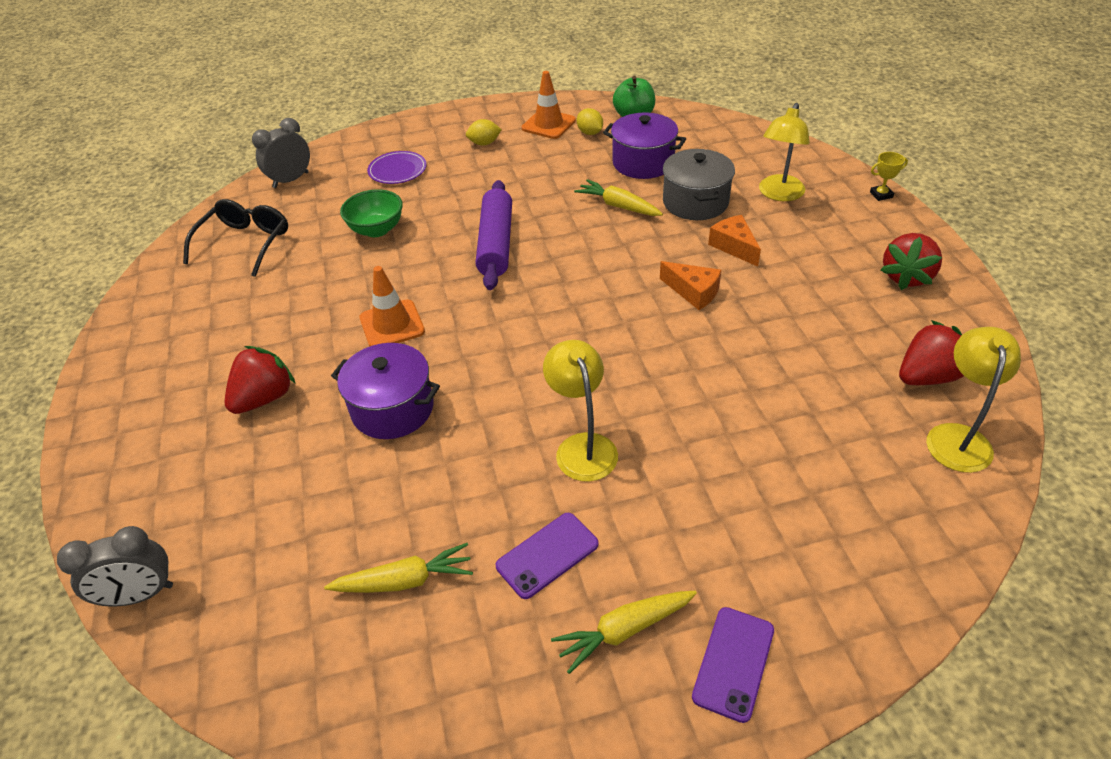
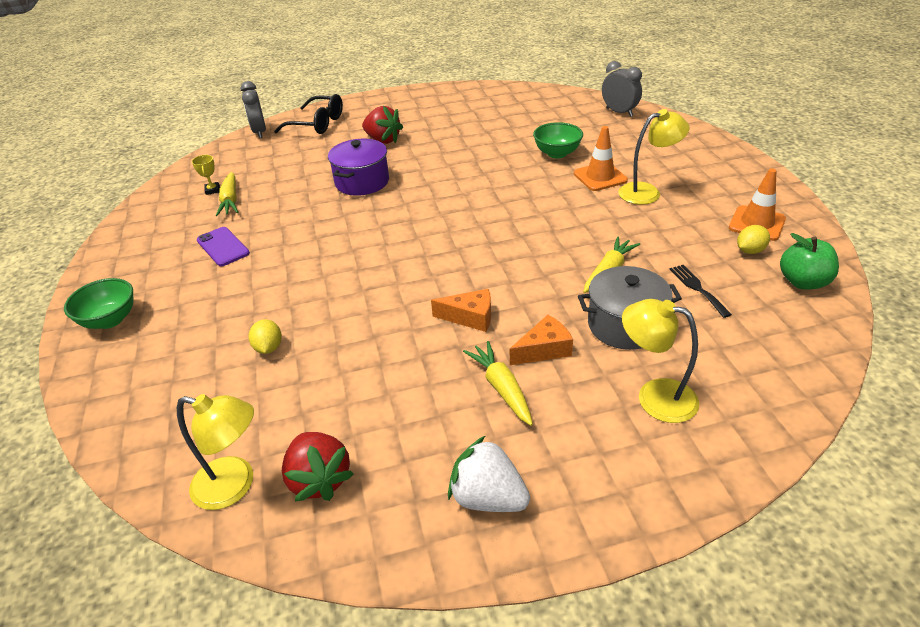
camera: 90 degrees right, 5 degrees down
(245, 243) = (537, 109): black glasses -> black glasses (317, 124)
(392, 324) = (444, 172): orange traffic cone -> orange traffic cone (600, 177)
(397, 170) = (644, 152): purple plate -> none
(484, 143) = (704, 189): yellow lemon -> yellow lemon (269, 348)
(496, 244) = (541, 207): purple rolling pin -> none
(582, 446) = (304, 257): yellow lamp -> yellow lamp (647, 192)
(624, 630) = (156, 277): yellow carrot -> yellow carrot (501, 388)
(643, 163) = (697, 288): purple pot -> black fork
(693, 292) = (470, 317): orange cheese -> orange cheese turned 120 degrees counterclockwise
(733, 663) = (110, 320): purple phone -> green bowl
(881, 195) = (675, 507): yellow trophy -> yellow trophy (212, 190)
(906, 277) = (488, 497): red strawberry -> white strawberry

